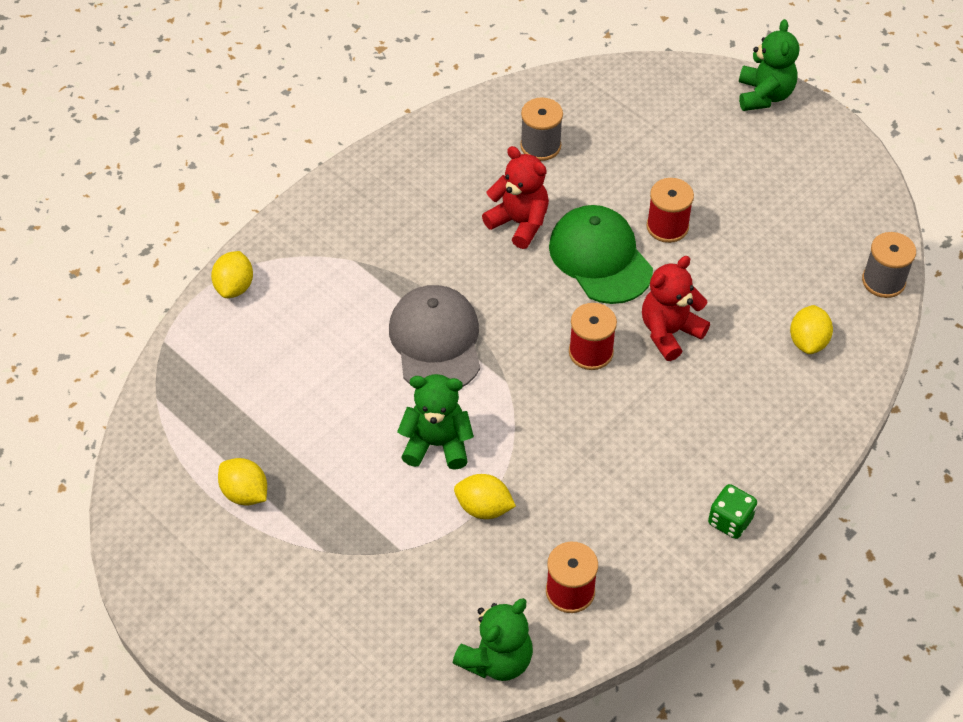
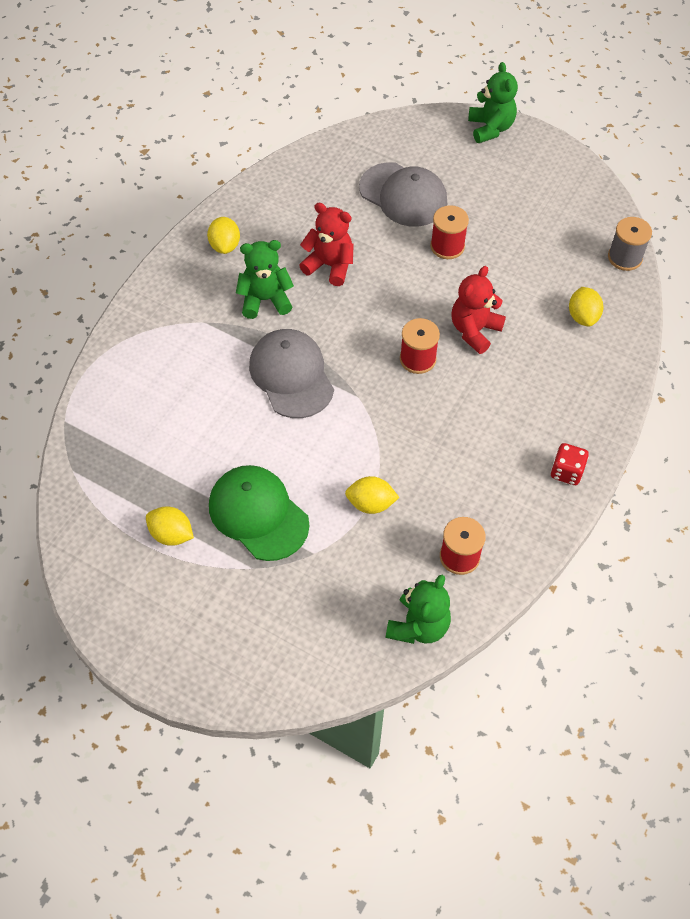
camera: 15 degrees left, 5 degrees up
(234, 287) = (111, 363): yellow lemon -> yellow lemon (225, 245)
(437, 444) = (317, 459): green teddy bear -> green teddy bear (265, 300)
(540, 146) = (328, 200): grey spool -> none
(600, 258) = (402, 281): green cap -> green cap (258, 514)
(633, 156) = (403, 195): none -> grey cap
(730, 521) = (566, 472): green dice -> red dice

